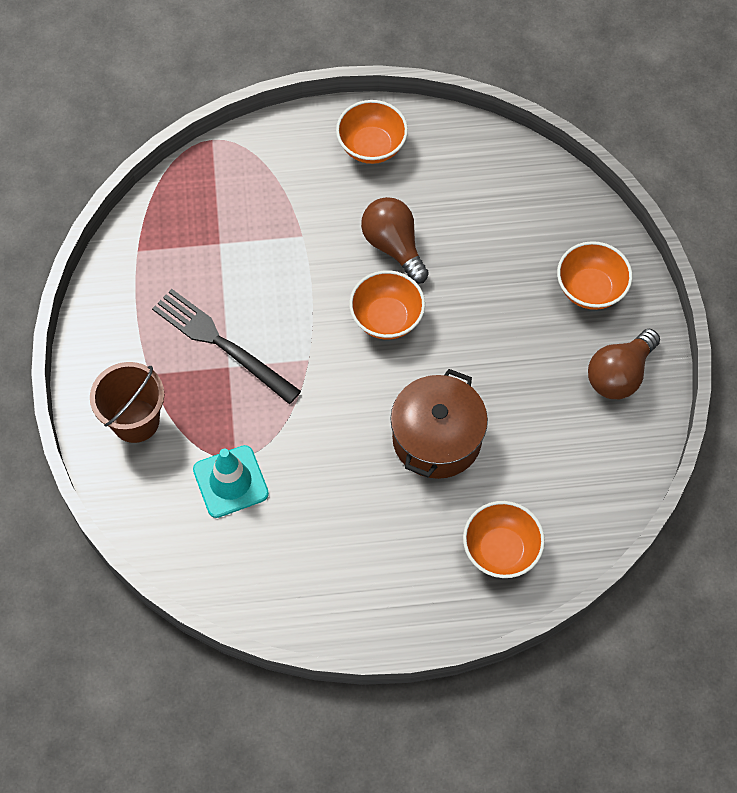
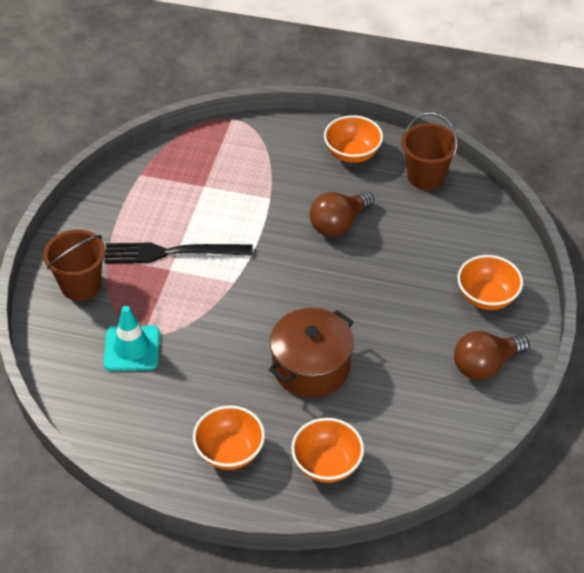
camera: 20 degrees right, 15 degrees down
(221, 344) = (172, 253): black fork -> black fork turned 60 degrees counterclockwise
(386, 318) = (310, 271): orange bowl -> orange bowl (230, 452)
(394, 246) = (338, 224): brown light bulb -> brown light bulb turned 120 degrees counterclockwise
(466, 152) = (426, 176): none -> brown bucket

